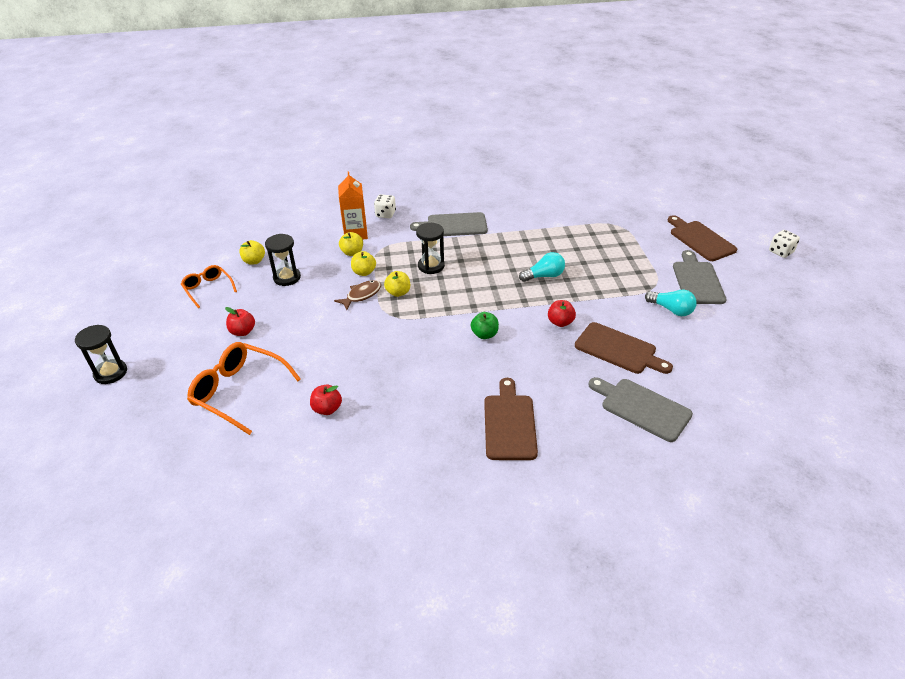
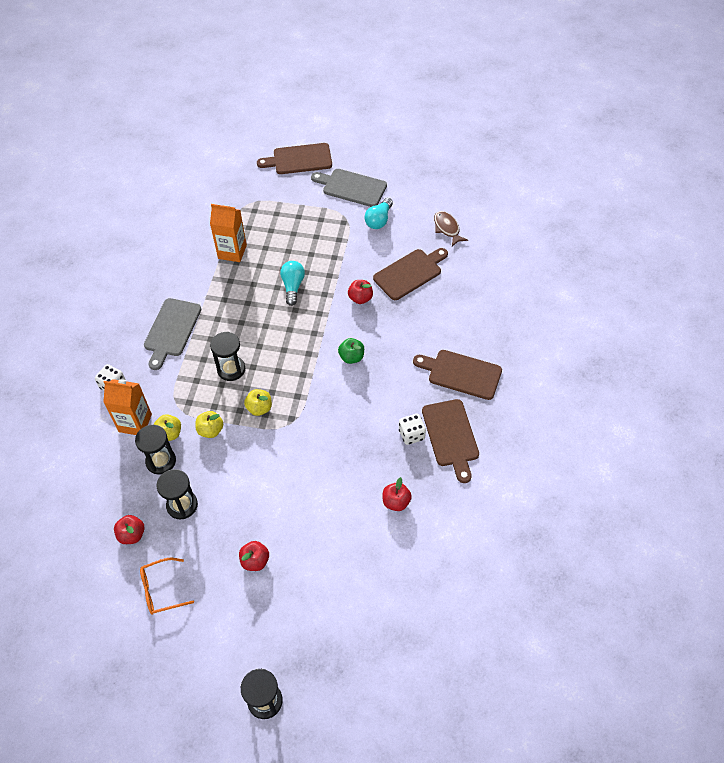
camera: 70 degrees left, 15 degrees up
(238, 391) = (344, 574): orange glasses -> none
(254, 261) = (132, 535): yellow apple -> red apple
(325, 256) = (161, 461): none -> black hourglass
(361, 295) = (248, 441): brown fish -> brown fish (447, 228)
(423, 434) = (451, 436): none -> brown cutting board
(557, 232) = (232, 252): none -> orange carton
(642, 408) = (476, 285): grey cutting board -> none
(671, 310) = (379, 220): turquoise light bulb -> turquoise light bulb turned 150 degrees clockwise
(781, 252) = (342, 120): white dice -> white dice (411, 434)

